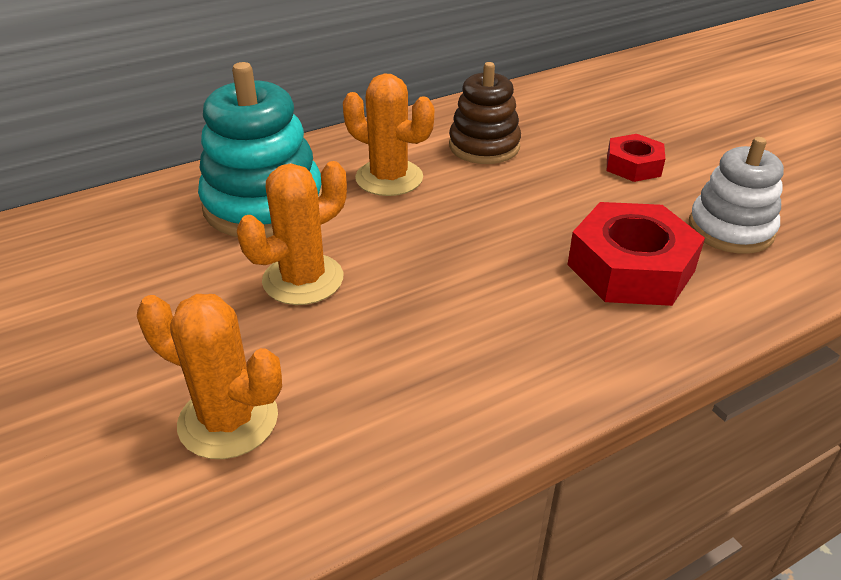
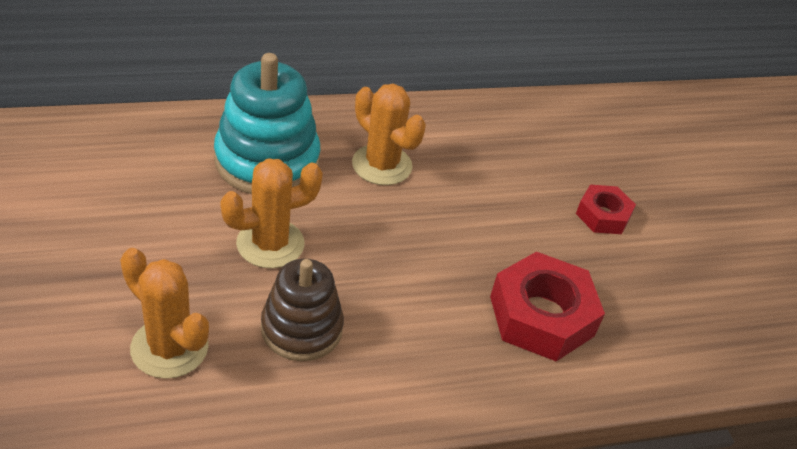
camera: 10 degrees right, 5 degrees up
(484, 146) = (480, 155): brown stacking toy -> brown stacking toy (301, 328)
(730, 229) = (651, 306): white stacking toy -> none

